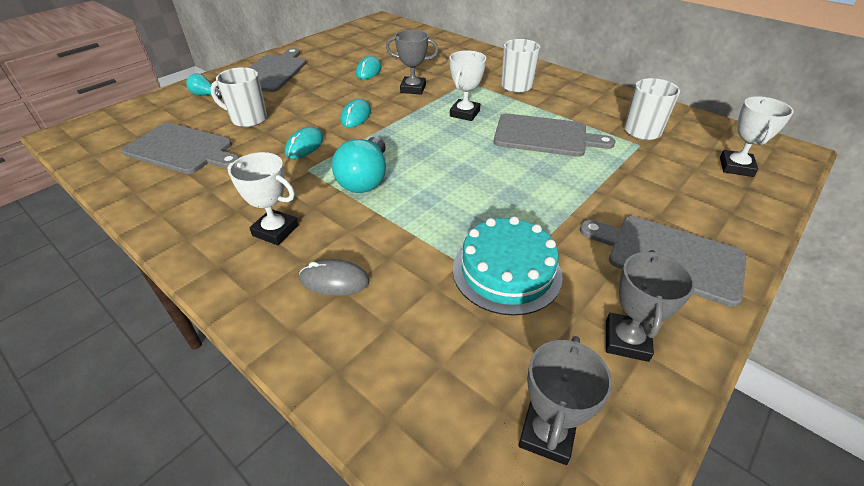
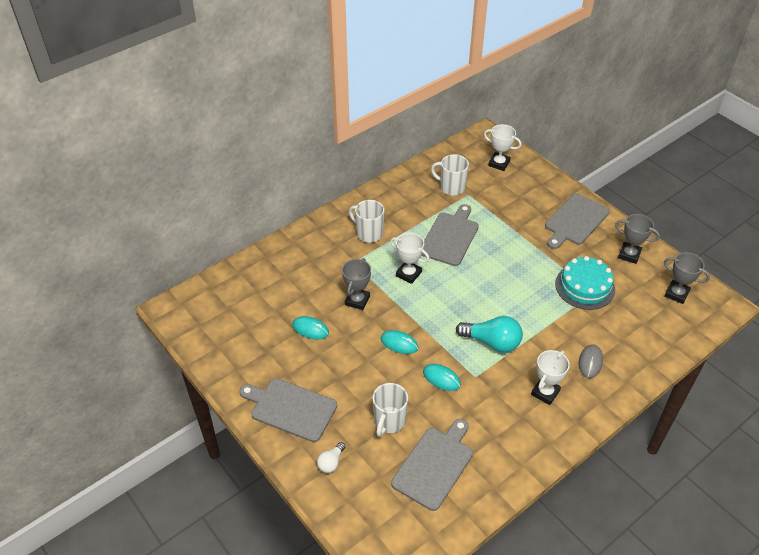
camera: 80 degrees left, 5 degrees up
(206, 95) = (331, 462): turquoise light bulb -> white light bulb

